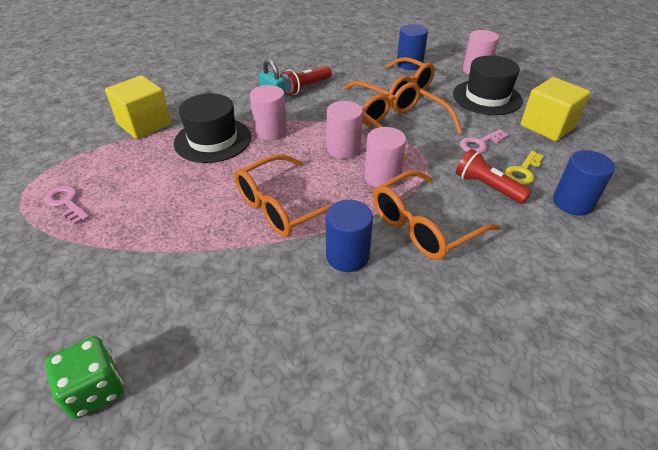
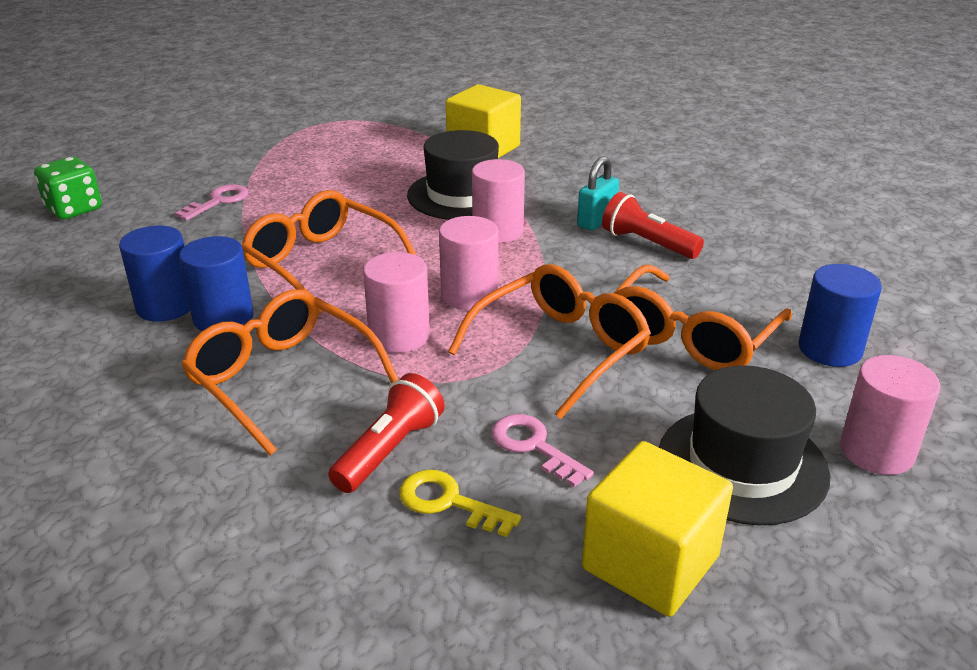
camera: 80 degrees right, 10 degrees down
(66, 203) = (320, 143): pink key -> pink key (218, 201)
(572, 203) = (352, 568): blue cylinder -> blue cylinder (166, 306)

